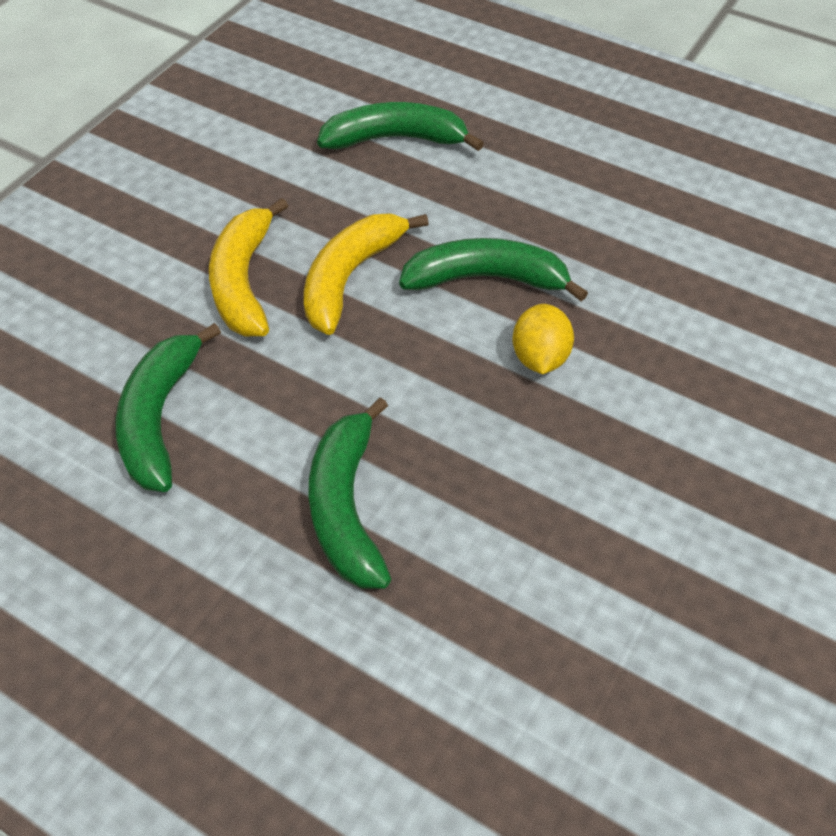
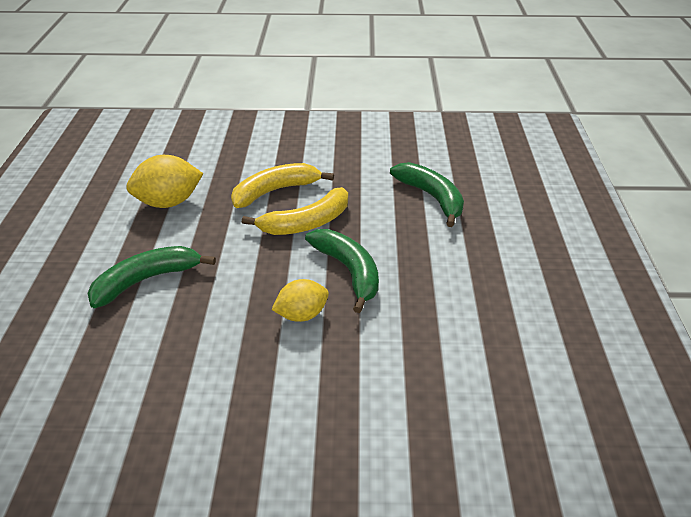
camera: 60 degrees right, 15 degrees down
(160, 418) = (168, 203): green banana -> yellow lemon
(350, 277) = (306, 223): yellow banana -> yellow banana turned 150 degrees clockwise

